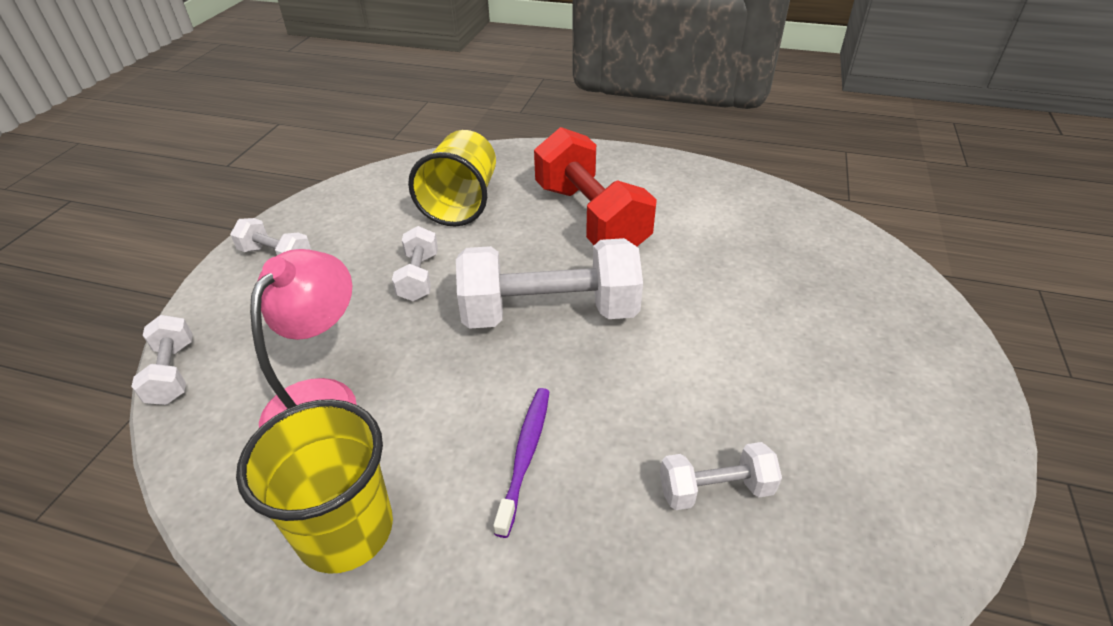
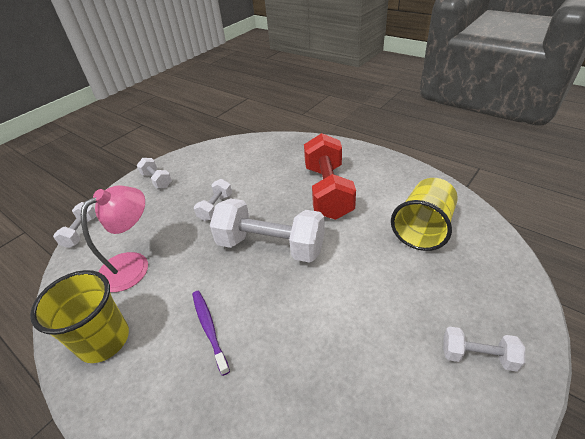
camera: 25 degrees right, 0 degrees up
(461, 202) = (262, 167): yellow cup -> yellow cup (423, 229)
(525, 455) = (209, 328): purple toothbrush -> purple toothbrush turned 60 degrees counterclockwise
(715, 489) = (300, 388): white dumbbell -> white dumbbell (478, 356)

